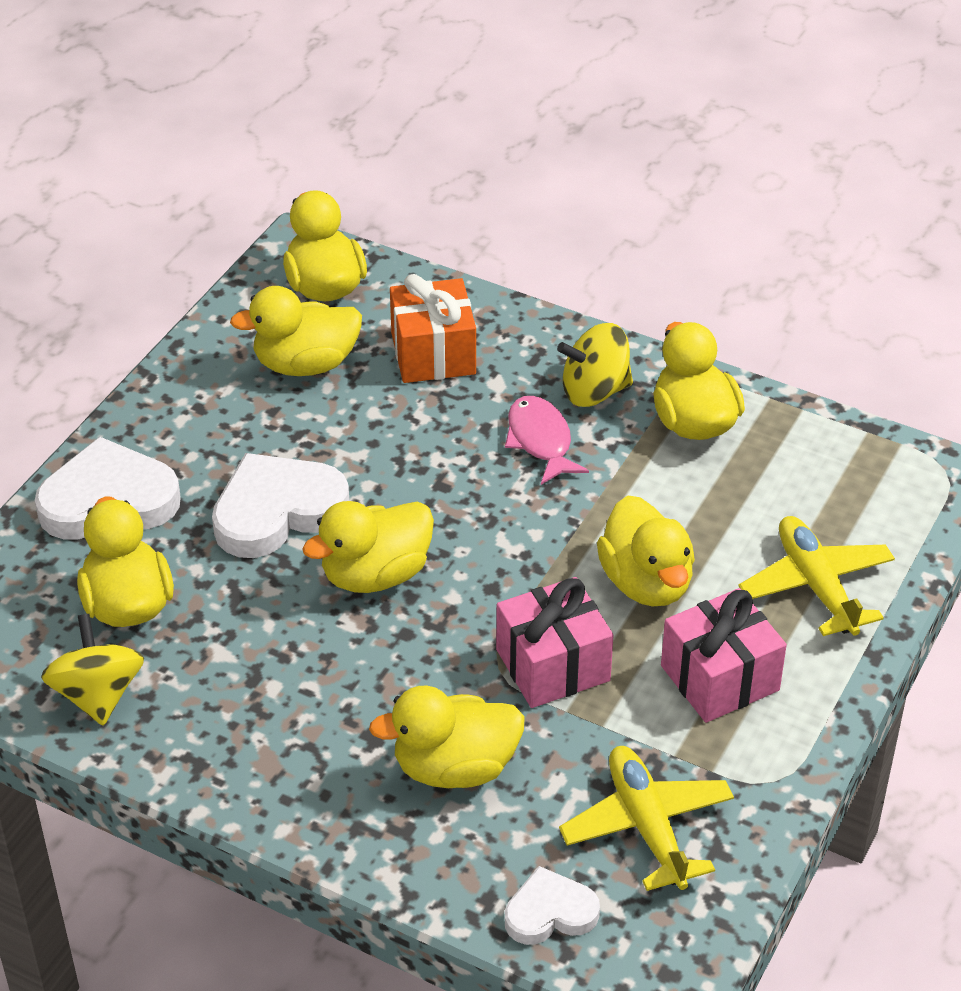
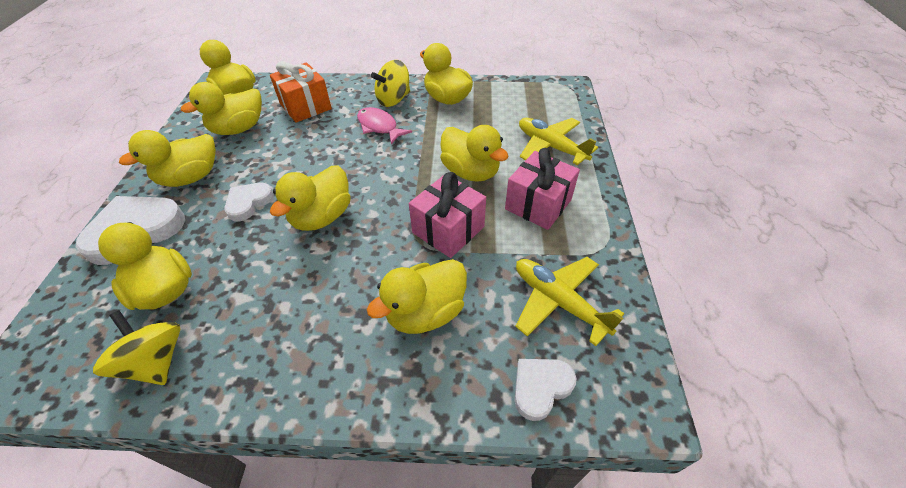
camera: 25 degrees left, 5 degrees up
(205, 435) = (191, 178): none -> yellow duck
(277, 511) = (248, 203): white heart -> white heart, size x0.58

